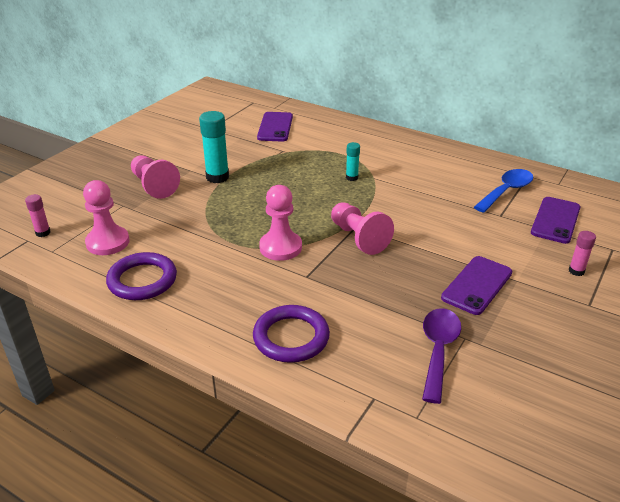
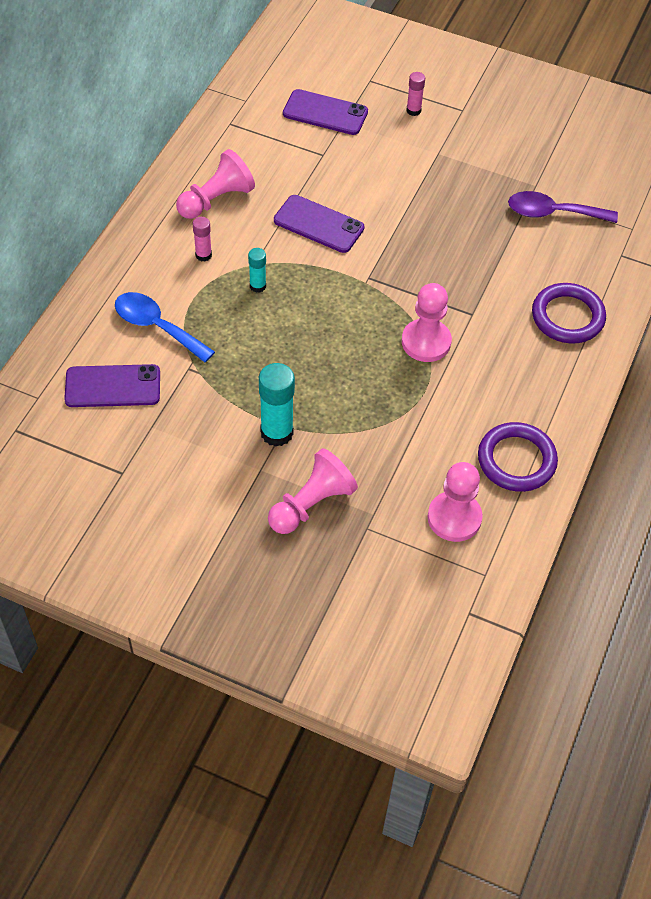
camera: 100 degrees left, 20 degrees up
(43, 233) = (450, 600): pink glue stick -> pink glue stick (203, 255)
(358, 238) = (392, 274): pink pawn -> pink pawn (216, 200)
(477, 285) = (453, 182): purple phone -> purple phone (318, 224)
(506, 191) = (269, 145): blue spoon -> blue spoon (157, 326)

